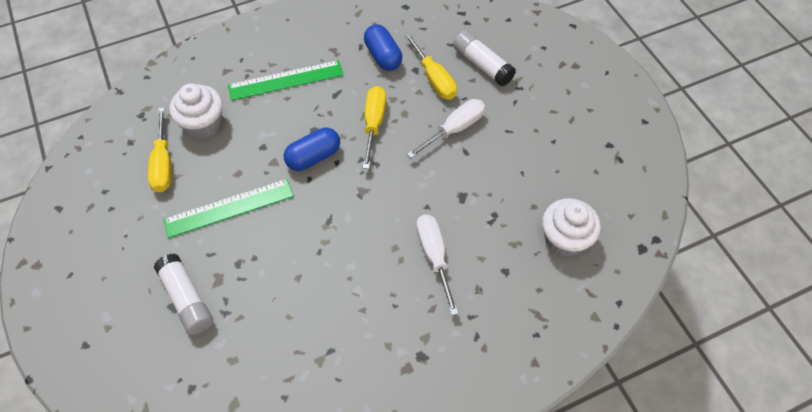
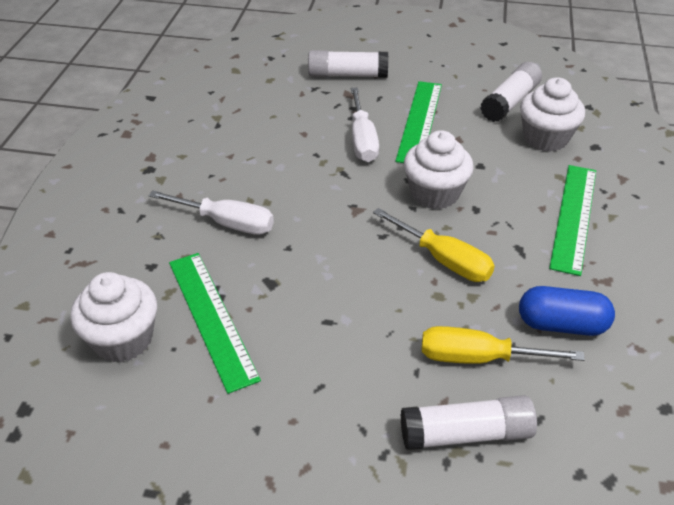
camera: 125 degrees right, 15 degrees down
(163, 163) = (510, 102): yellow screwdriver -> white glue stick
(313, 157) = (434, 193): blue capsule -> white cupcake
(454, 129) = (371, 329): white screwdriver -> white screwdriver (362, 139)
(512, 207) = (211, 318): none -> green ruler

